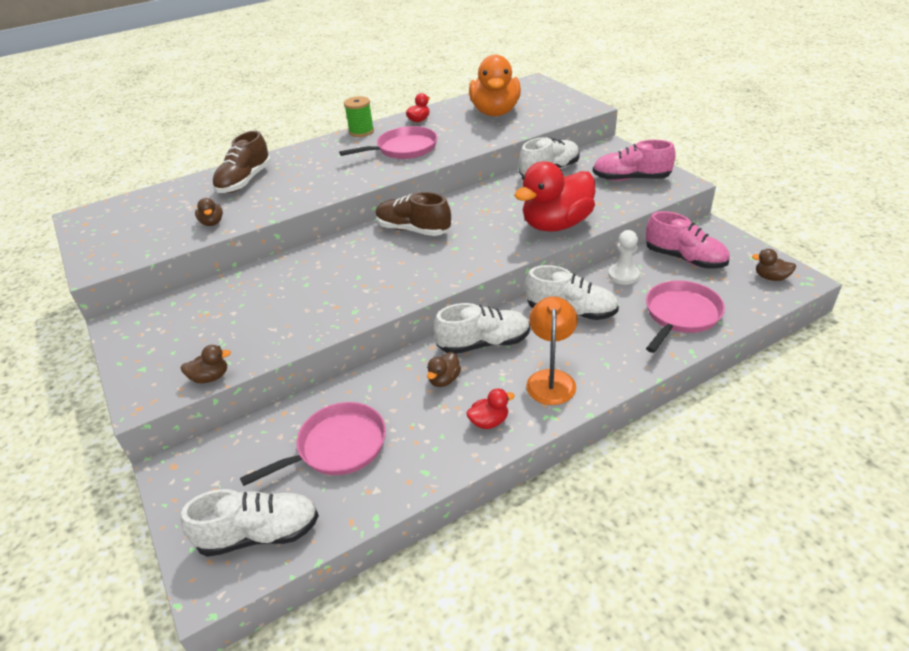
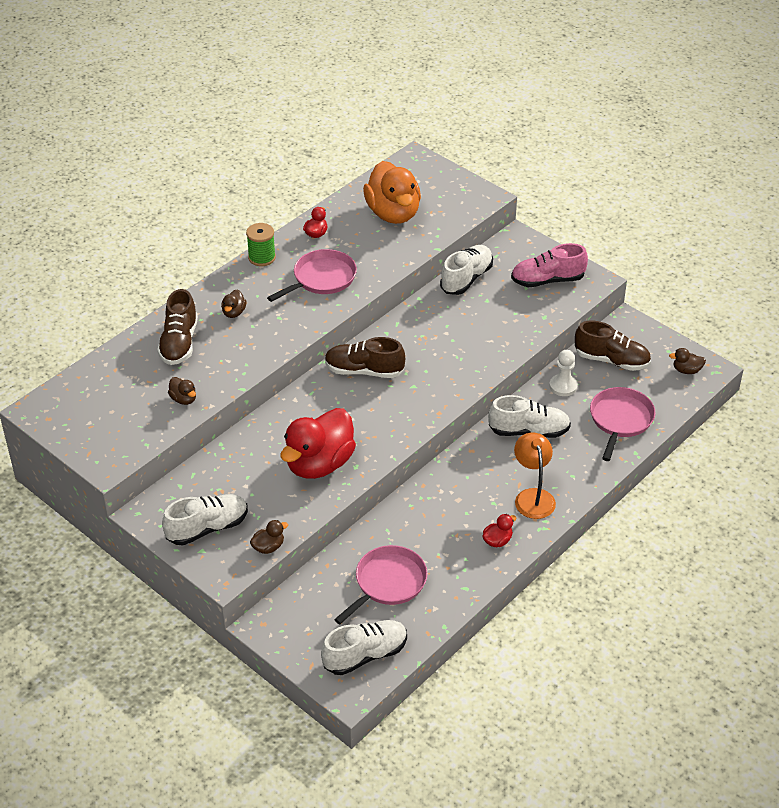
camera: 20 degrees left, 5 degrees up
(444, 380) = (447, 513): brown duck -> brown duck (234, 312)
(484, 343) = (466, 474): white shoe -> white shoe (207, 528)
(556, 225) = (496, 347): red duck -> red duck (319, 464)
(684, 259) = (611, 360): pink shoe -> brown shoe

